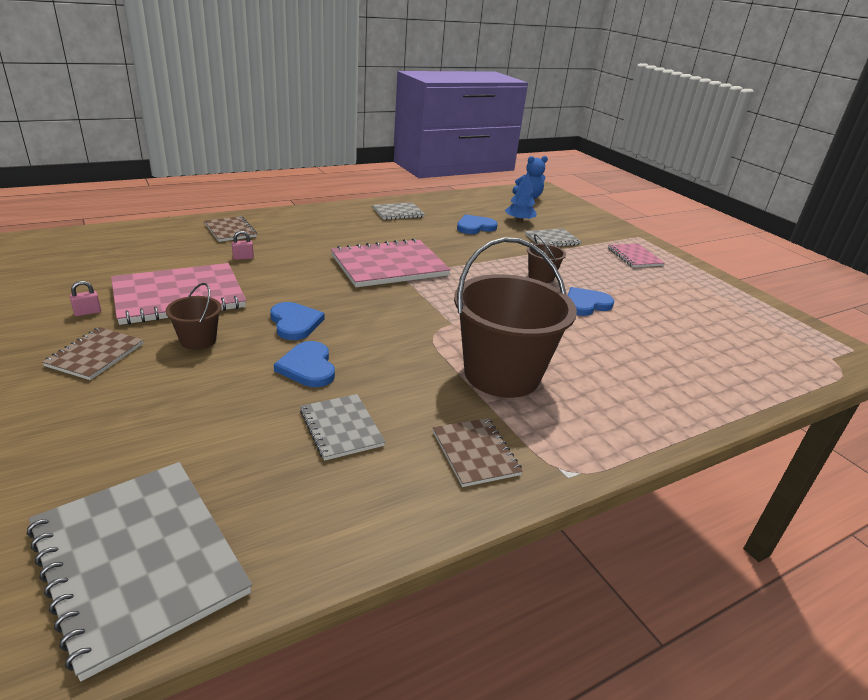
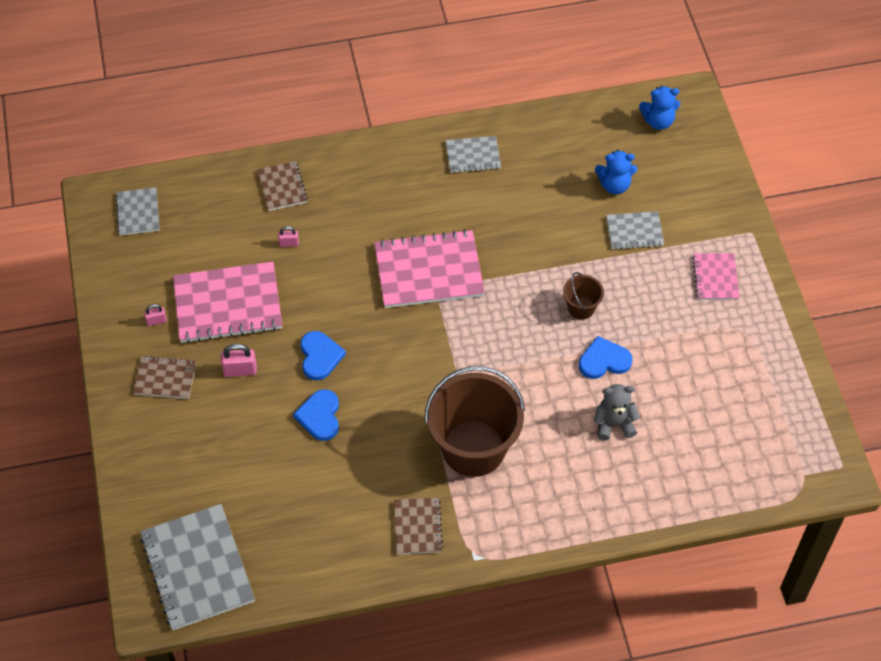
camera: 20 degrees right, 25 degrees up
(95, 355) = (165, 378): brown notebook -> brown notebook turned 60 degrees clockwise
(198, 340) = (240, 370): brown bucket -> pink padlock
(341, 428) = (330, 486): grey notebook -> grey notebook (138, 212)
(475, 227) = (553, 196): blue heart -> none
(519, 221) = (614, 185): blue tree -> blue teddy bear
(630, 342) = (614, 424): none -> grey teddy bear

